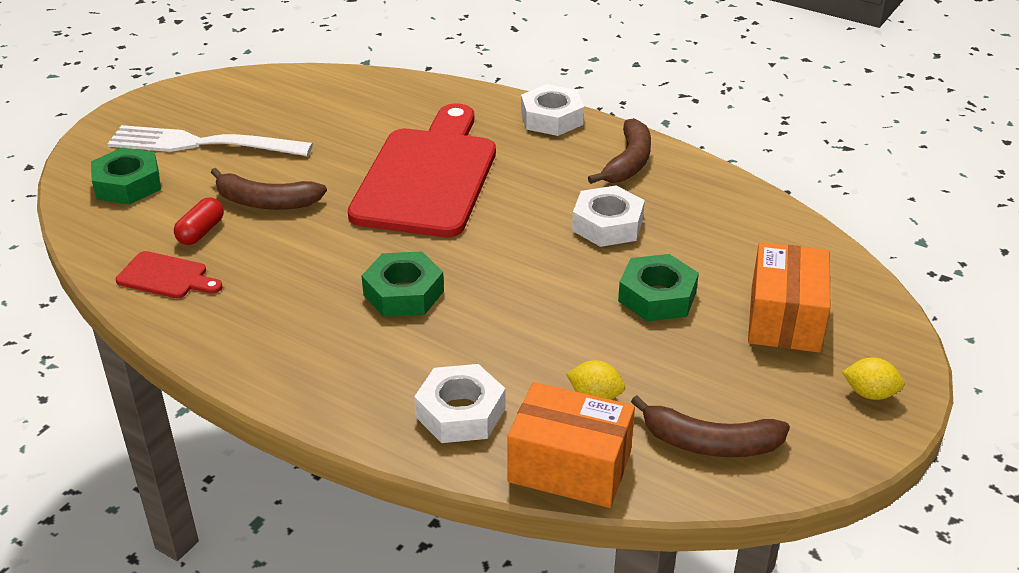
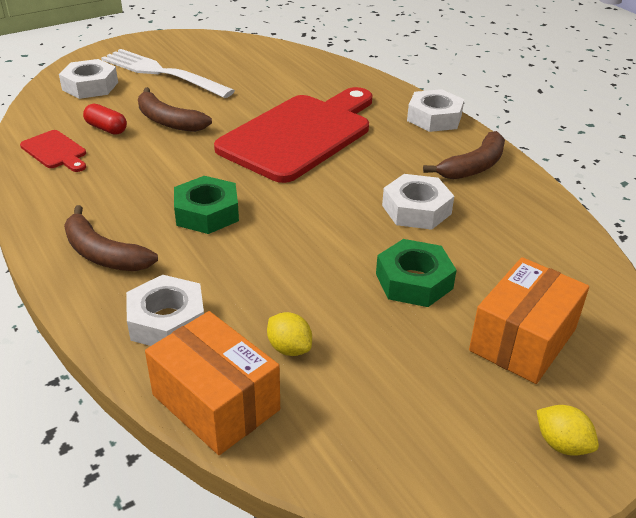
camera: 25 degrees right, 0 degrees up
(128, 184) = (90, 86): green nut -> white nut
(201, 232) = (106, 128): red capsule -> red capsule turned 75 degrees clockwise
(710, 443) = (360, 431): brown banana -> brown banana (103, 254)

